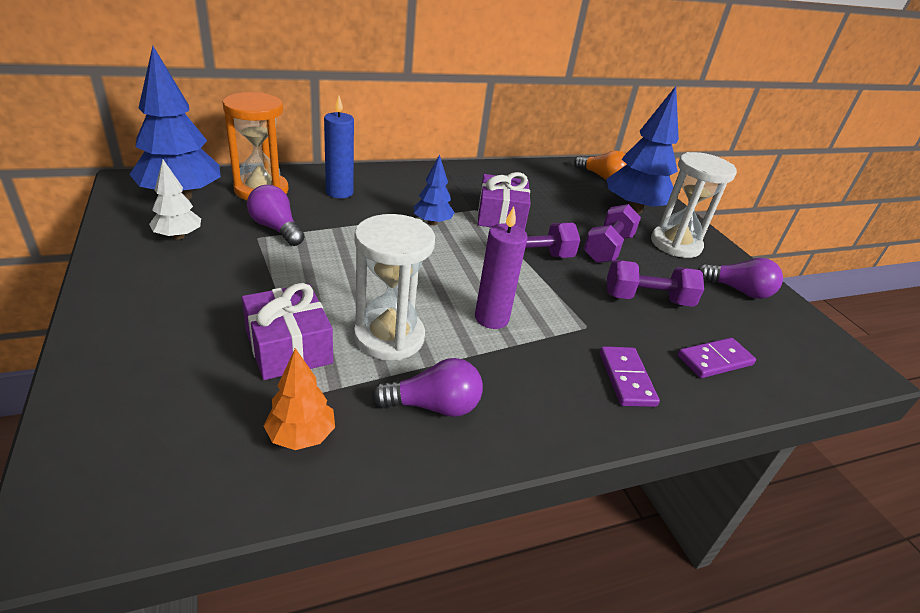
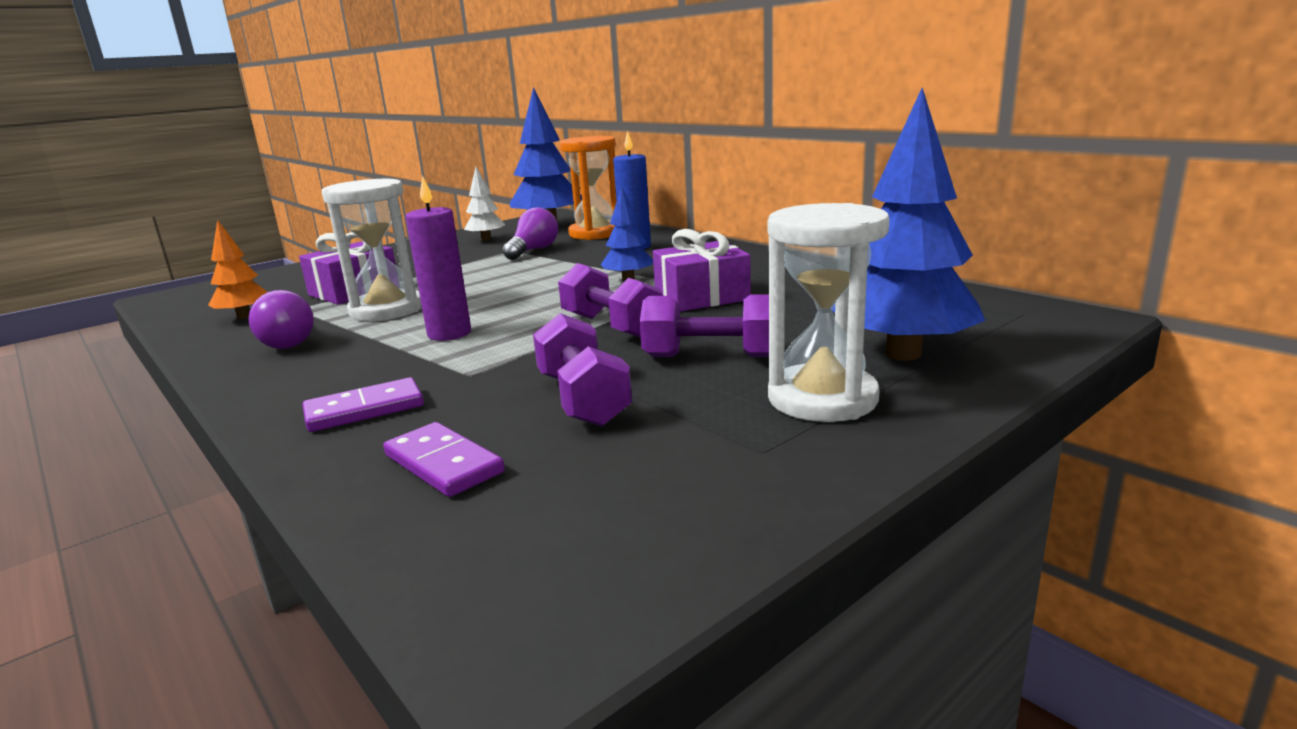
camera: 75 degrees right, 15 degrees down
(602, 177) = (987, 318): orange light bulb -> none
(738, 290) = (719, 470): purple light bulb -> none

